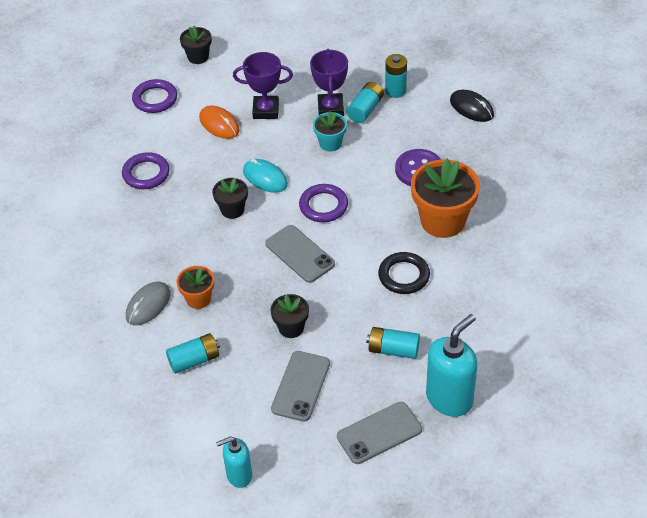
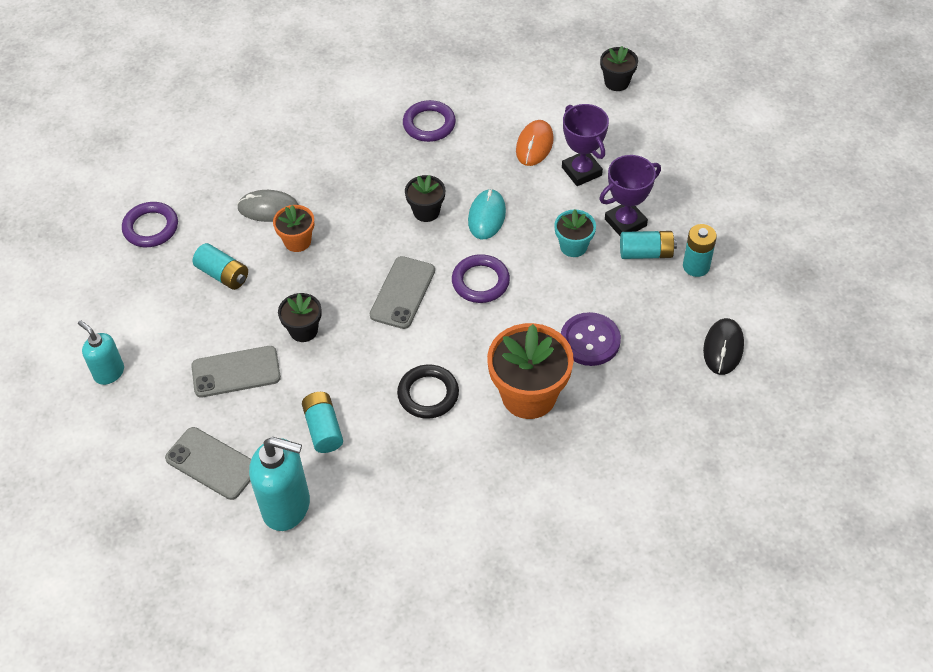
camera: 60 degrees right, 5 degrees up
(155, 99) = (532, 80): purple ring -> purple ring (151, 227)

